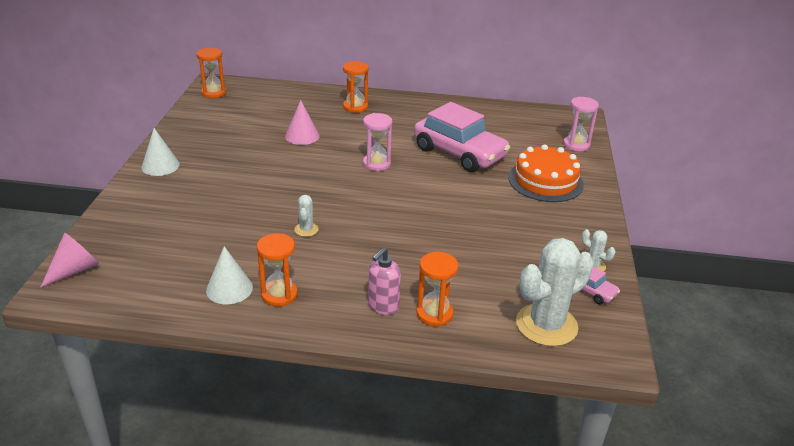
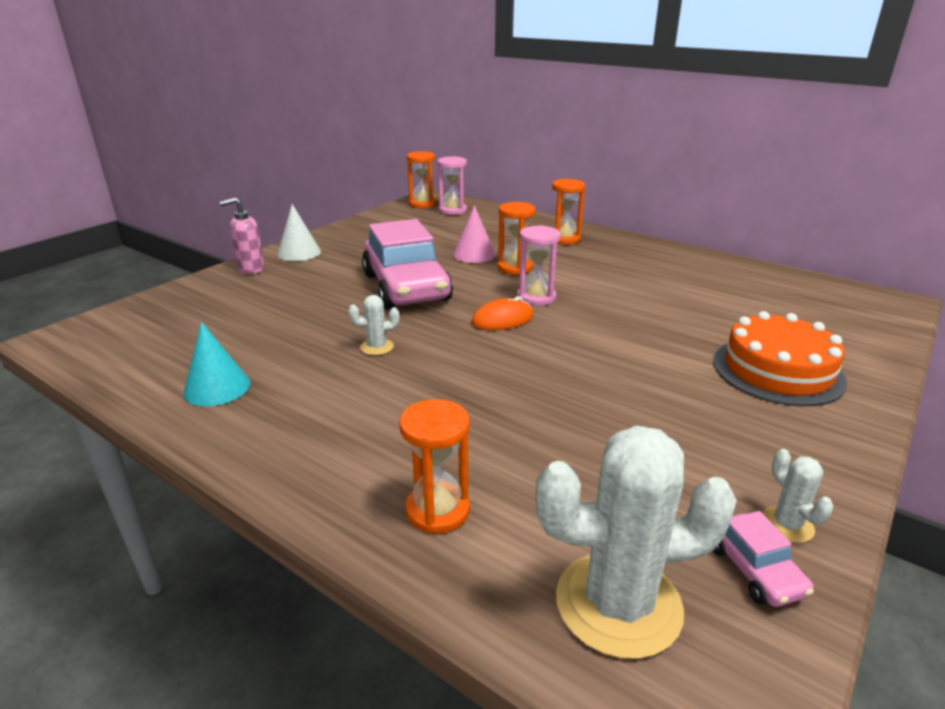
camera: 30 degrees right, 5 degrees down
(75, 270) = (103, 324): pink cone -> none
(229, 289) = (217, 388): white cone -> turquoise cone
(279, 295) = (262, 412): orange hourglass -> orange hourglass (514, 268)
(306, 229) = (377, 347): white cactus -> white cactus turned 45 degrees clockwise
(369, 187) = (502, 319): none -> orange mouse
(383, 306) = (373, 472): pink soap dispenser -> pink soap dispenser (251, 269)
(459, 153) = (662, 308): pink car -> pink car (406, 287)
(576, 145) = (865, 335): pink hourglass -> pink hourglass (452, 210)

